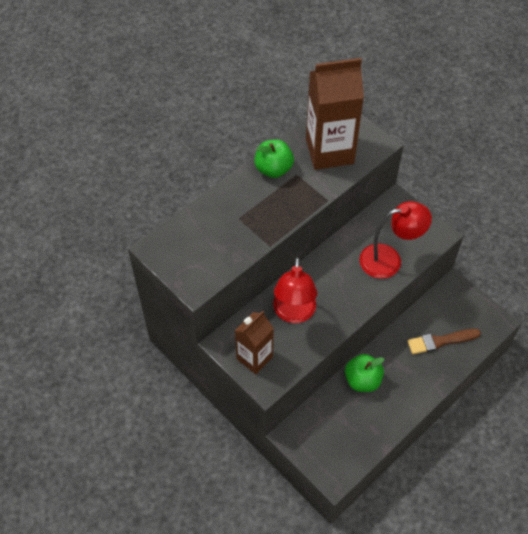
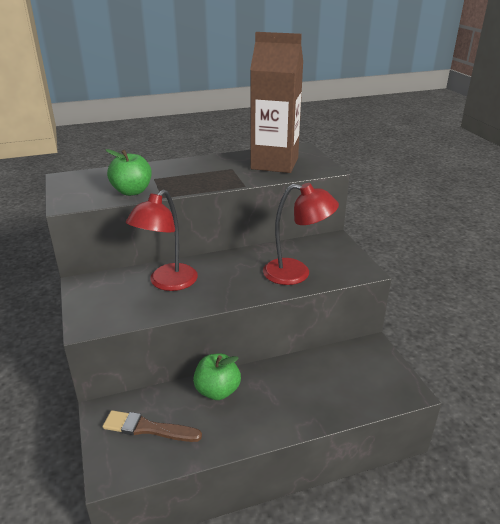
camera: 25 degrees right, 25 degrees down
(254, 358) = (97, 302): brown carton -> none
(273, 169) = (214, 162): green apple -> green apple (132, 191)
(440, 341) = (329, 386): brown brush -> brown brush (148, 428)

